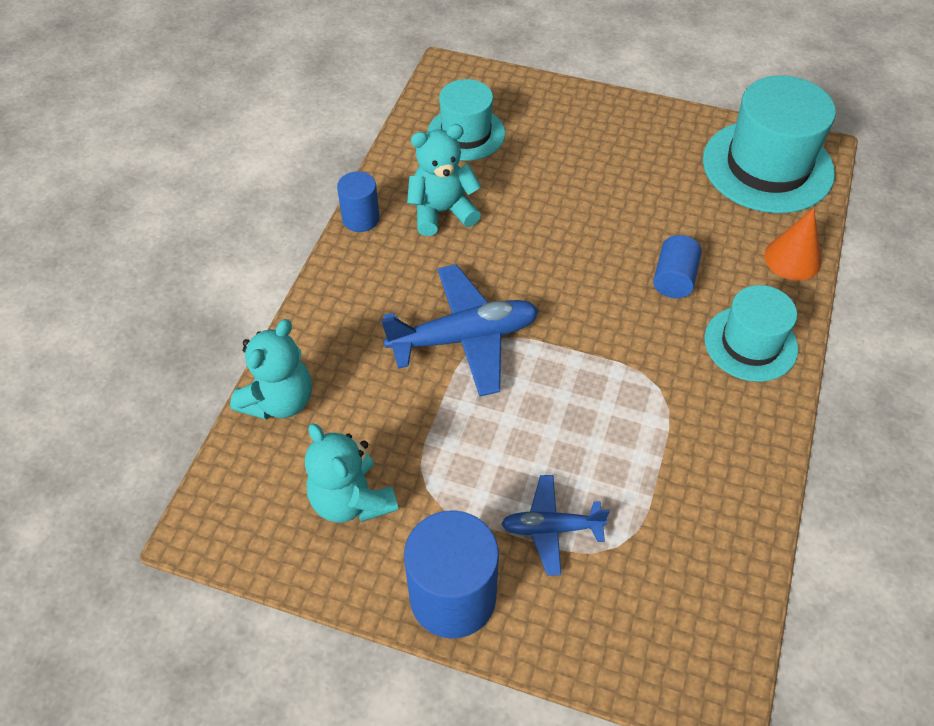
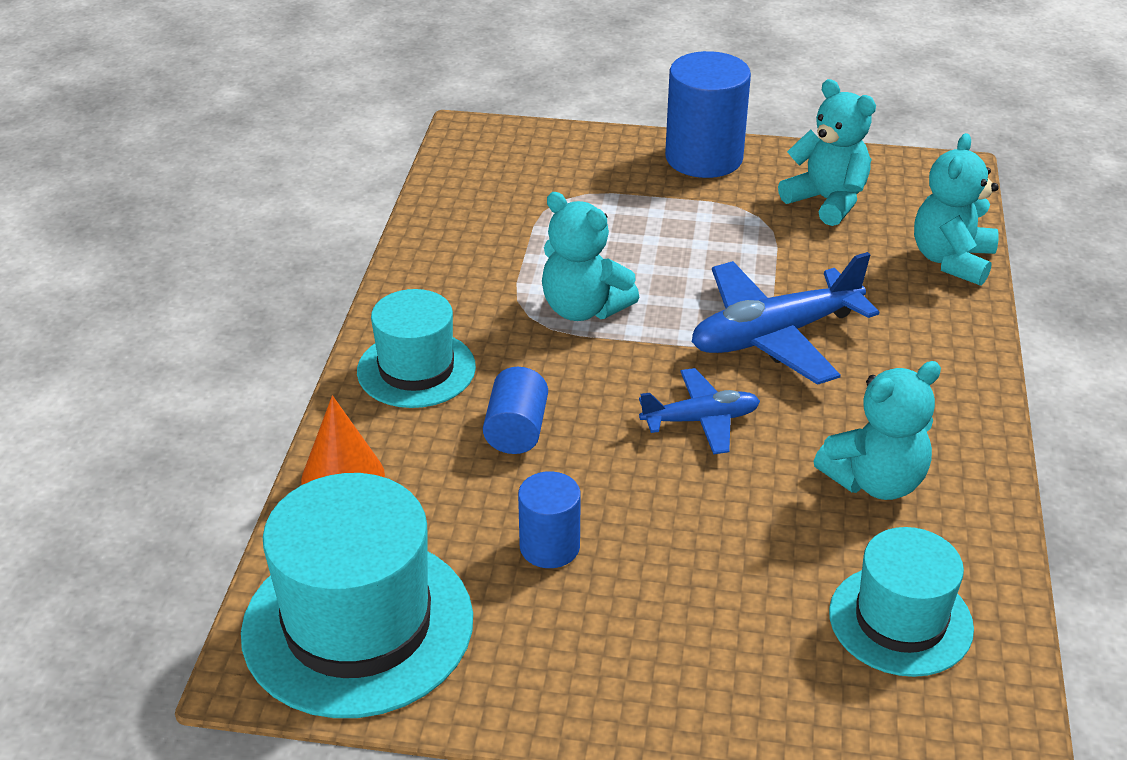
camera: 170 degrees right, 15 degrees down
(361, 218) = (989, 457): blue cylinder -> blue cylinder (549, 547)
(551, 528) = (627, 203): blue plane -> blue plane (700, 420)
(613, 389) = (583, 309): none -> turquoise teddy bear

